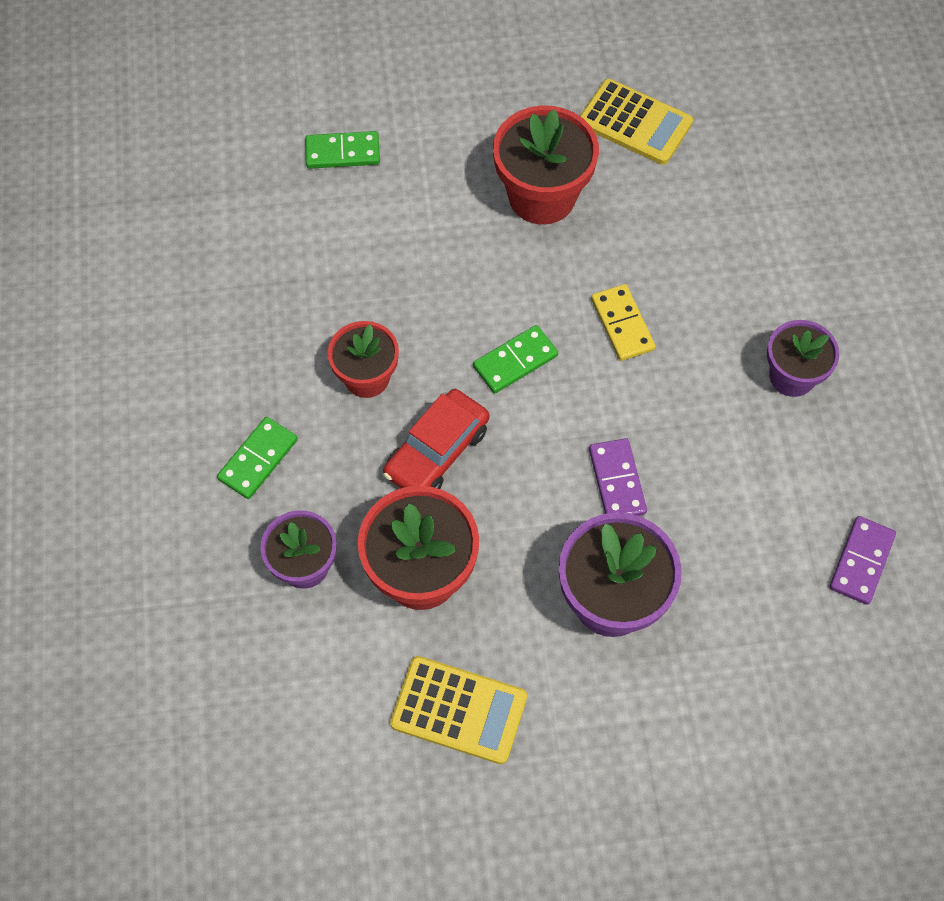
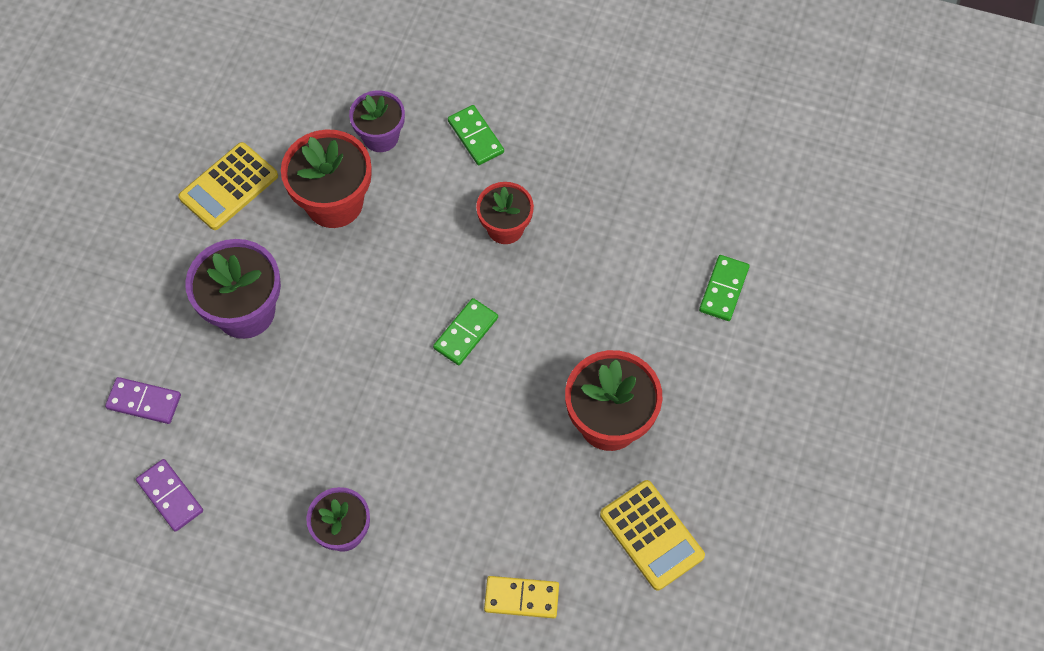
camera: 115 degrees right, 0 degrees up
(437, 451) = (420, 249): red car -> none
(515, 361) = (466, 333): green domino -> green domino turned 45 degrees clockwise
(617, 481) = (329, 358): purple domino -> purple domino (144, 402)
(622, 324) = (457, 425): yellow domino -> yellow domino (521, 598)
(635, 123) = (651, 535): yellow calculator -> yellow calculator turned 90 degrees counterclockwise

